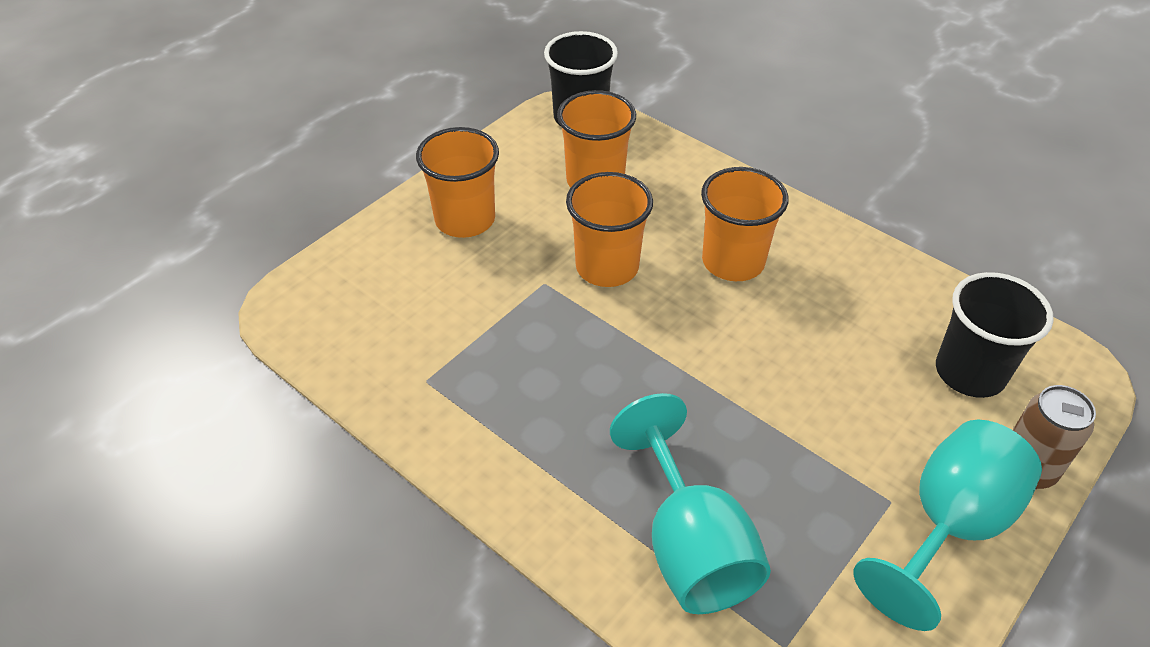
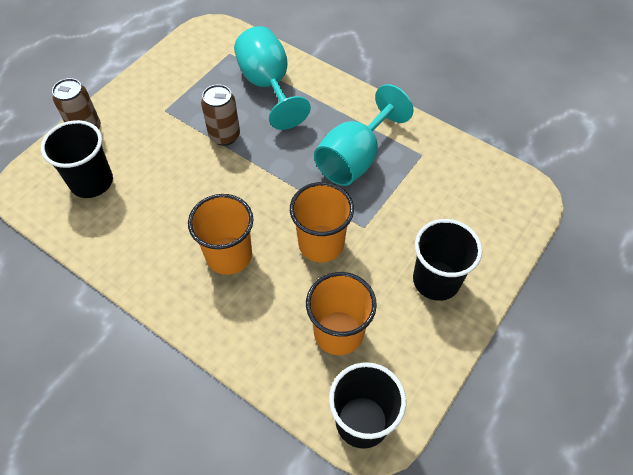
camera: 175 degrees right, 10 degrees up
(465, 219) = (436, 280): orange cup -> black cup
(765, 438) = (224, 136): none -> brown can
(947, 527) = (140, 101): turquoise goblet -> turquoise goblet (355, 158)

